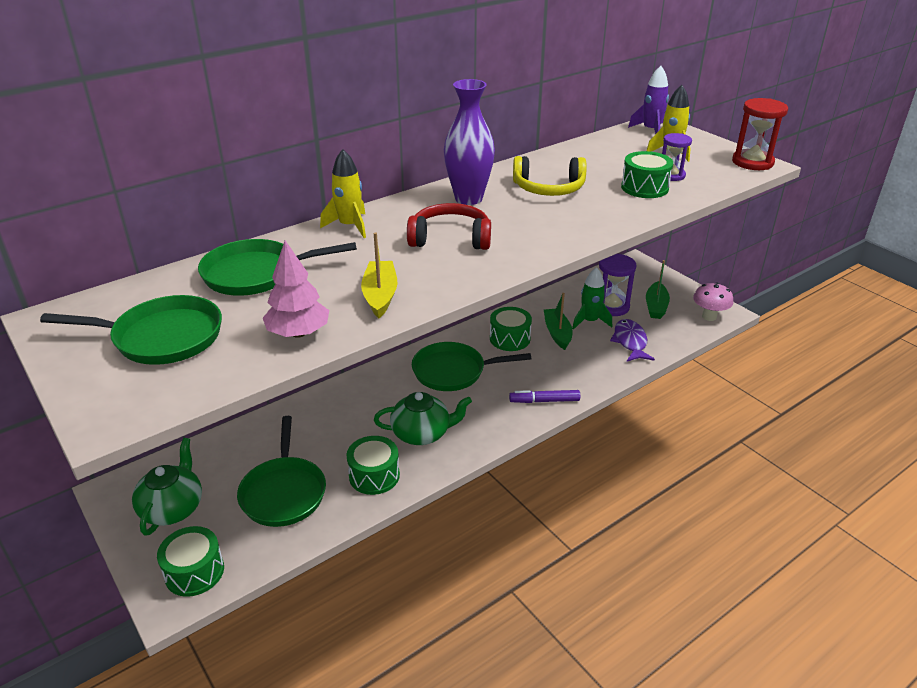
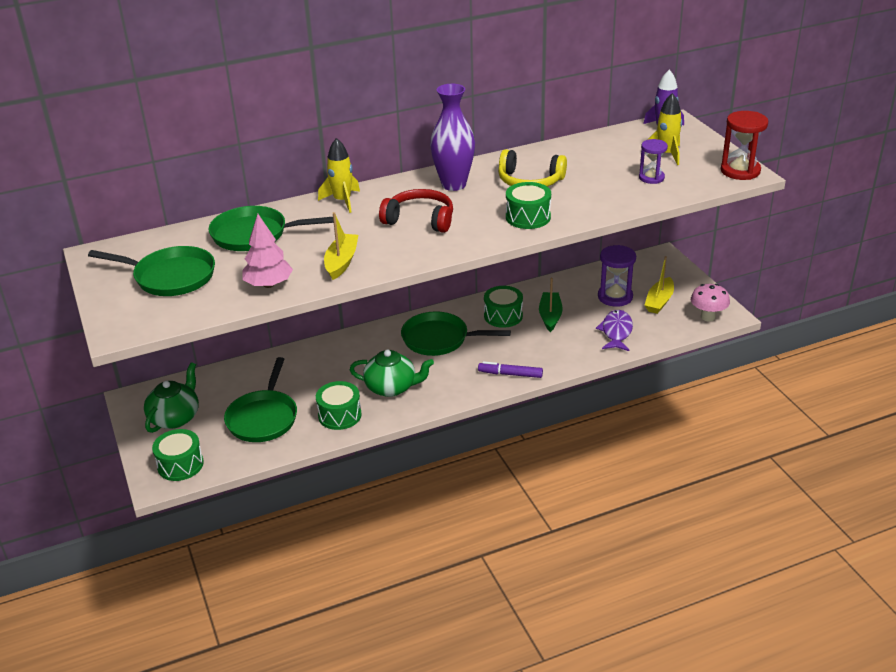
camera: 15 degrees right, 0 degrees up
(589, 321) = (586, 308): green rocket -> none
(644, 187) = (618, 188): green drum -> green drum (528, 217)
(656, 306) = (659, 301): green boat -> yellow boat

